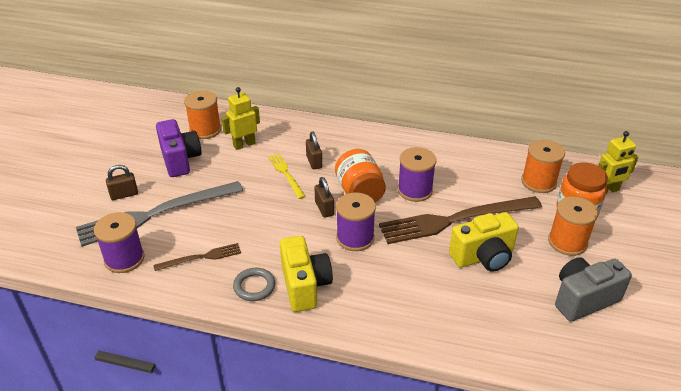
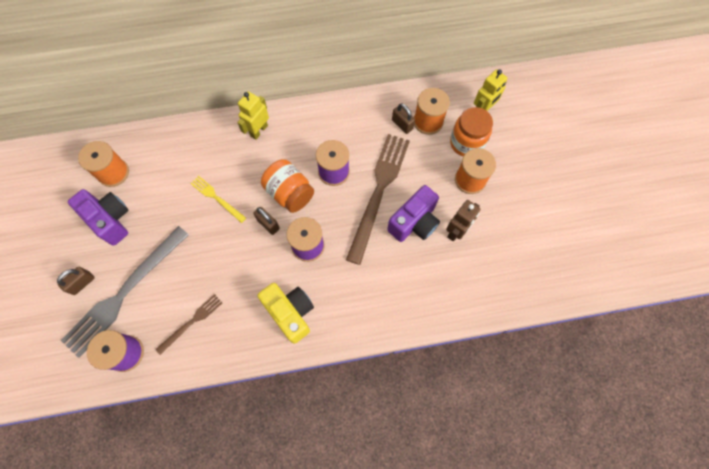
camera: 25 degrees left, 30 degrees up
(244, 144) = (160, 177): yellow robot -> yellow robot (259, 130)
(254, 286) = (251, 332): grey ring -> none
(314, 162) = (234, 173): brown padlock -> brown padlock (402, 124)
(455, 220) = (378, 192): brown fork -> brown fork turned 150 degrees clockwise
(483, 257) = (414, 223): yellow camera -> purple camera
(531, 281) = (456, 231): none -> brown robot
(583, 299) = (498, 233): grey camera -> none

